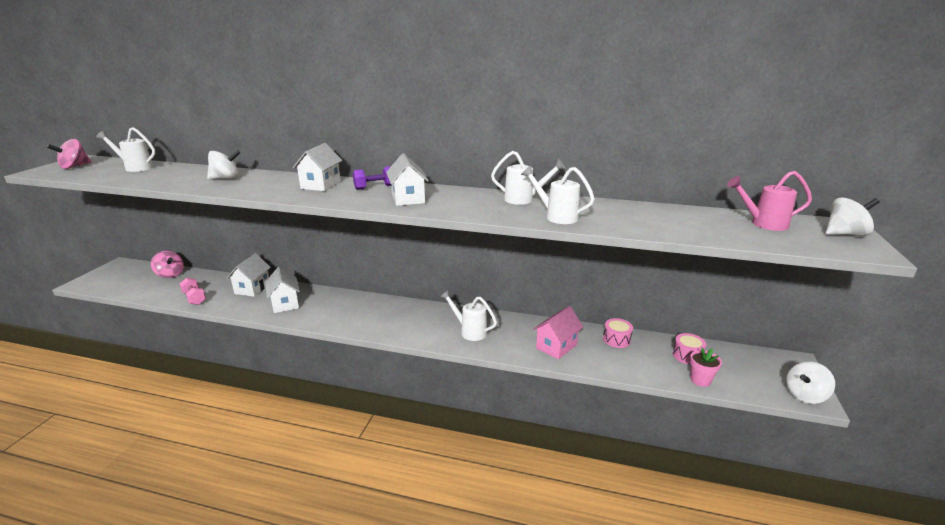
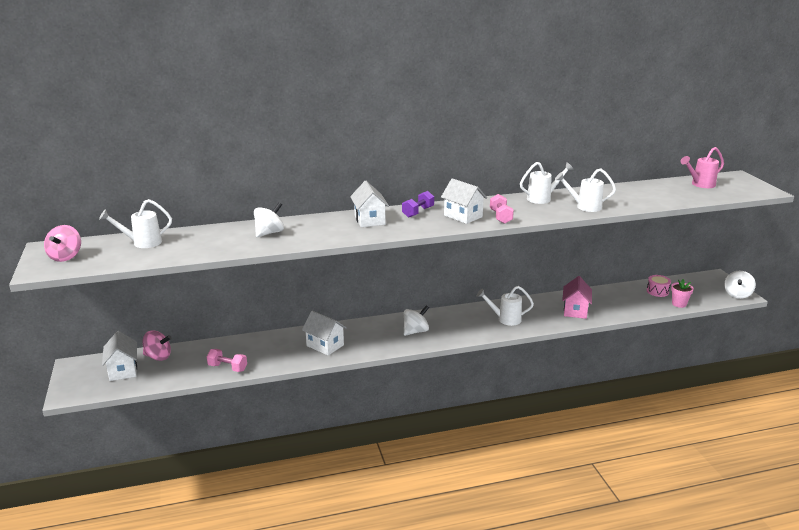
camera: 30 degrees left, 0 degrees up
(252, 288) = (271, 343): white house -> white house (123, 370)
(443, 207) = (500, 217): none -> pink dumbbell
(616, 340) = (607, 294): pink drum -> none
(845, 234) = (745, 182): white spinning top -> white spinning top (415, 331)

